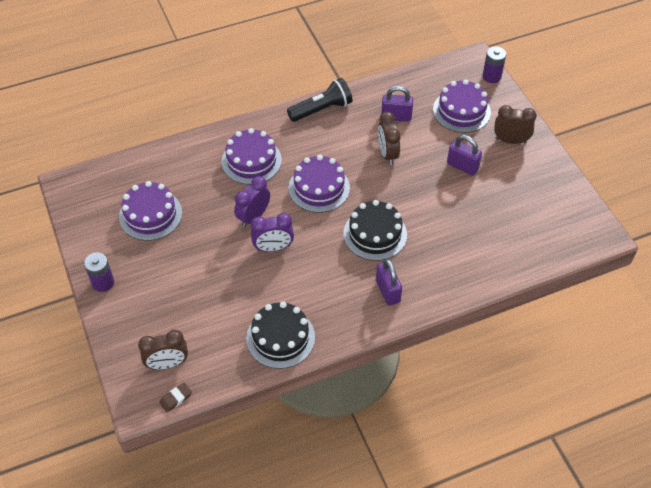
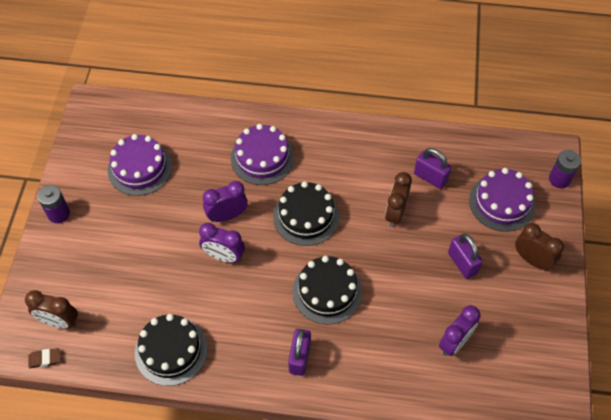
camera: 30 degrees right, 5 degrees up
(319, 188) = (306, 216): purple cake -> black cake
(322, 109) = (362, 136): black flashlight -> none
(495, 223) = (455, 342): none -> purple clock

